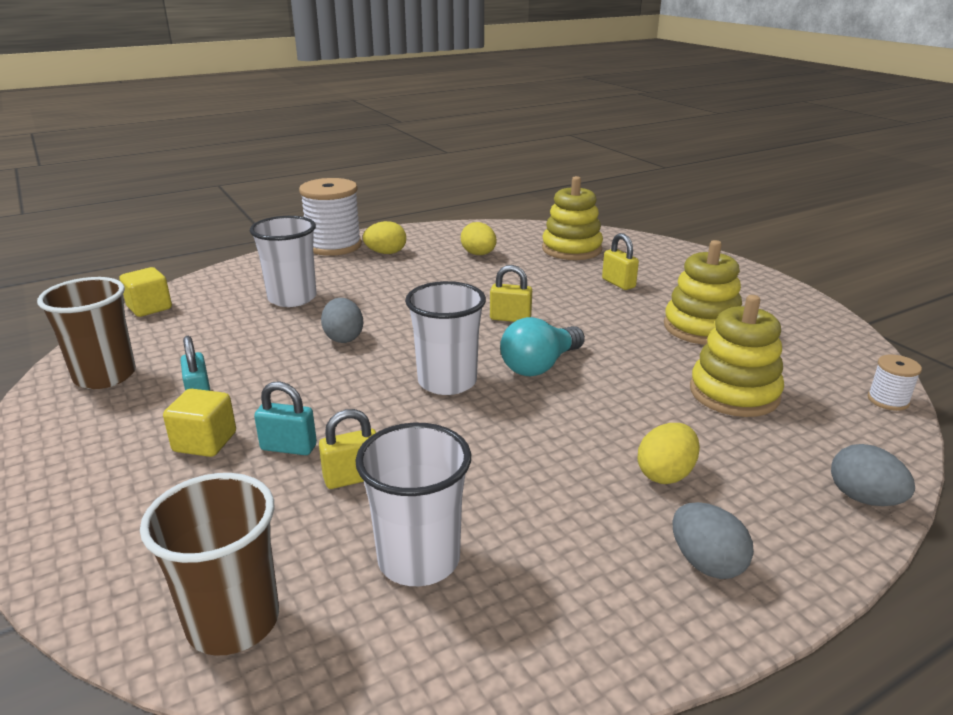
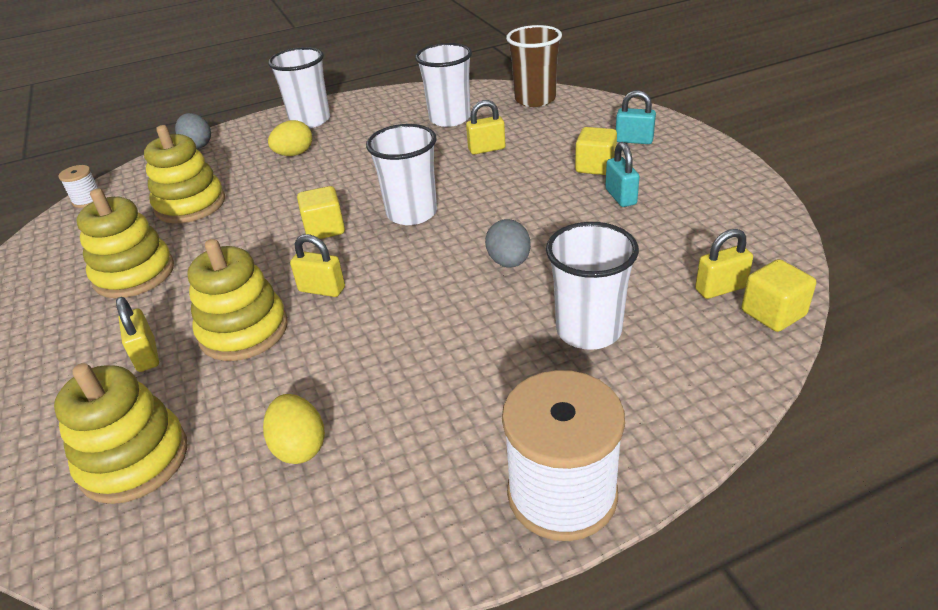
camera: 170 degrees left, 10 degrees up
(105, 376) = (727, 217): brown cup -> none
(173, 321) = (720, 288): none -> yellow padlock
(288, 447) = (533, 164): turquoise padlock -> turquoise padlock (634, 140)
(386, 253) = (460, 458): yellow egg -> none
(540, 365) = (325, 229): turquoise light bulb -> yellow cube
(556, 295) = (243, 331): none -> yellow stacking toy
(706, 563) = (310, 120): grey egg -> white cup

